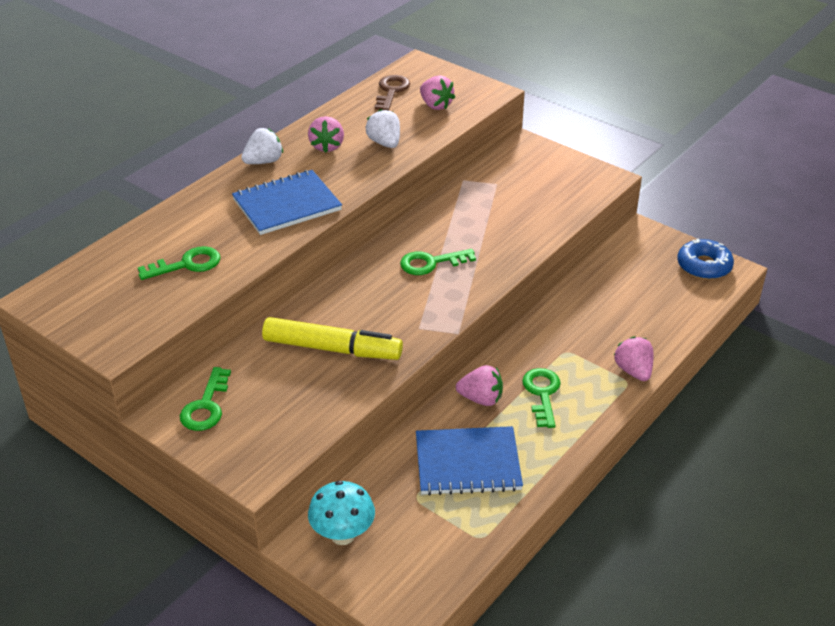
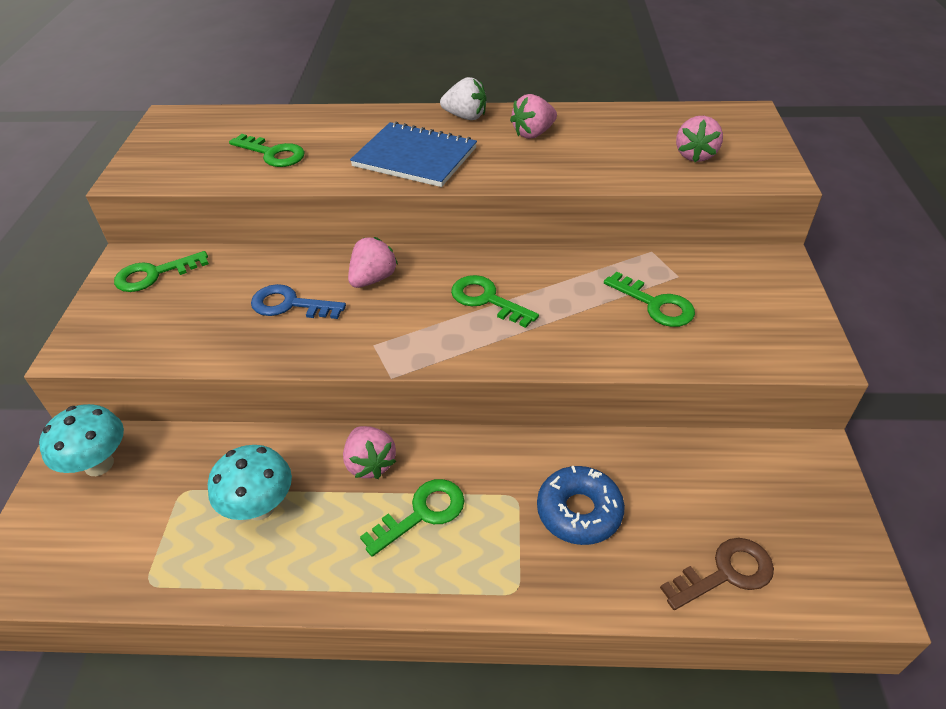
camera: 55 degrees right, 5 degrees up
(332, 349) = (290, 305): yellow marker -> blue key
(385, 143) = (584, 159): white strawberry -> none
(391, 91) = (676, 122): brown key -> brown key (725, 573)
(467, 463) = (260, 507): blue notebook -> turquoise mushroom
(510, 205) = (655, 304): none -> green key
(633, 371) = (542, 586): pink strawberry -> pink strawberry (373, 279)
(704, 266) = (833, 557): blue donut -> blue donut (579, 511)

